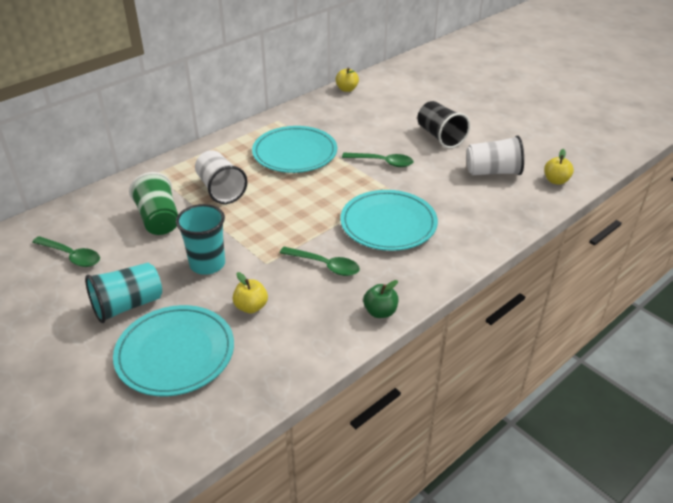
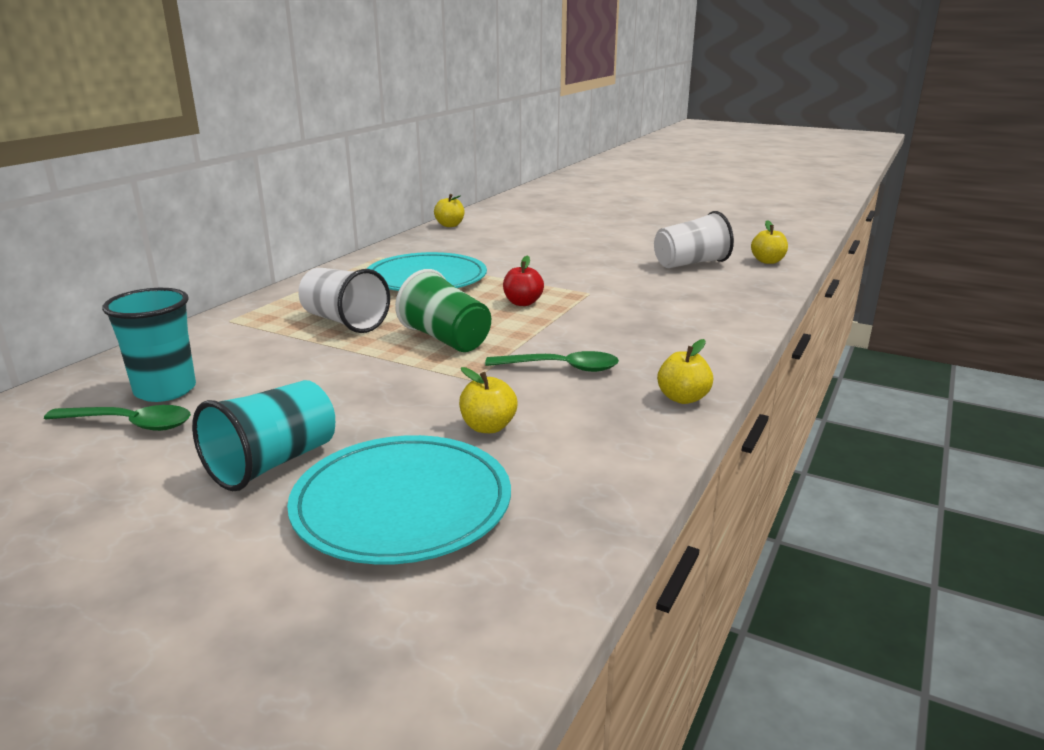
camera: 20 degrees left, 15 degrees down
(159, 219) = (265, 362): green cup -> green cup (446, 339)
(207, 264) = (380, 395): turquoise cup -> turquoise cup (165, 390)
(342, 193) = (522, 303): none -> red apple
(380, 312) = (682, 398): green apple -> yellow apple
(382, 162) = (550, 272): green spoon -> none
(388, 224) = (609, 319): turquoise plate -> none
(440, 137) = (600, 246): black cup -> none

